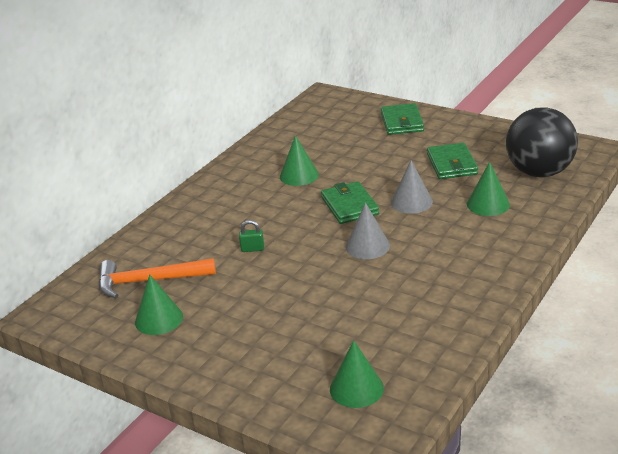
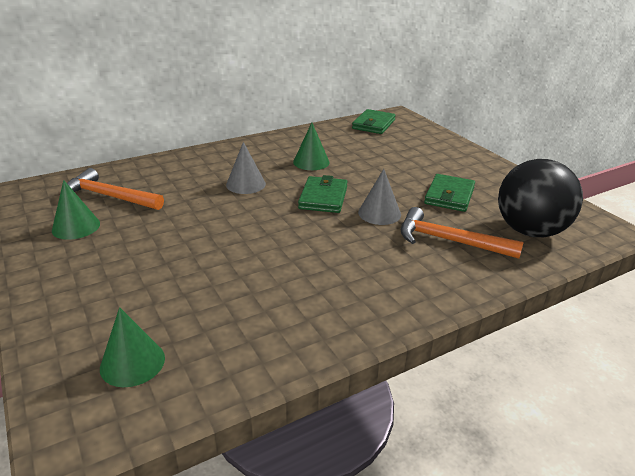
camera: 25 degrees right, 0 degrees up
(252, 249) = (209, 202): green padlock -> none
(367, 246) = (300, 235): grey cone -> grey cone (246, 184)
(402, 122) = (439, 151): green wallet -> green wallet (373, 124)
(488, 204) = (449, 241): green cone -> orange hammer

